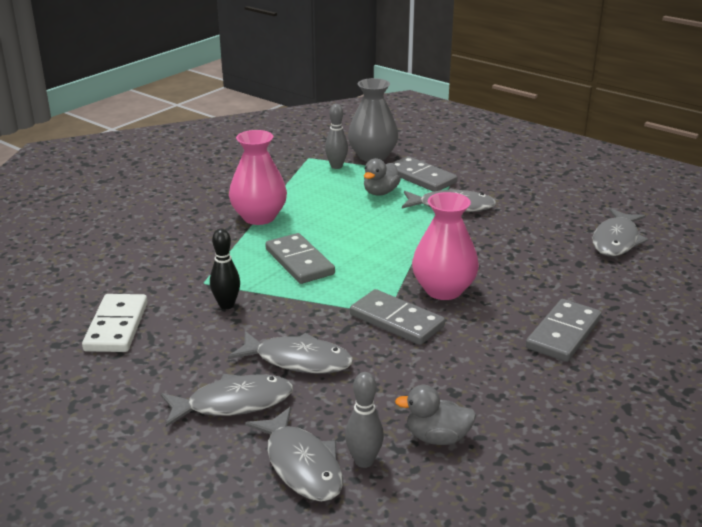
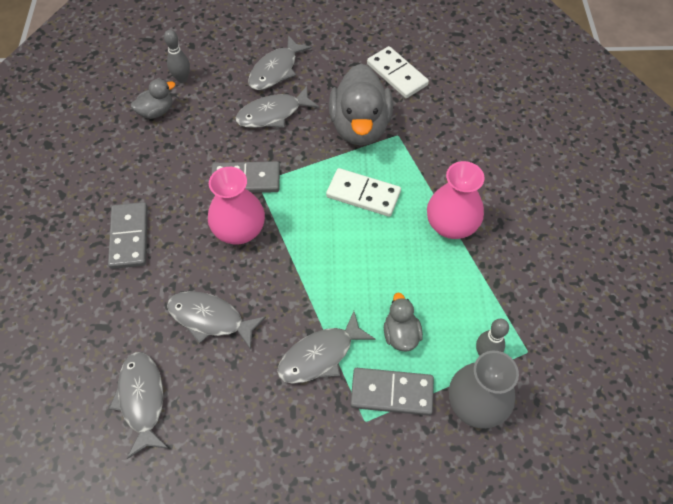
camera: 140 degrees right, 30 degrees up
(226, 305) = (360, 126): black bowling pin -> grey duck
(299, 262) = (363, 194): grey domino -> white domino
(301, 465) = (209, 60): grey fish -> grey fish (210, 318)

